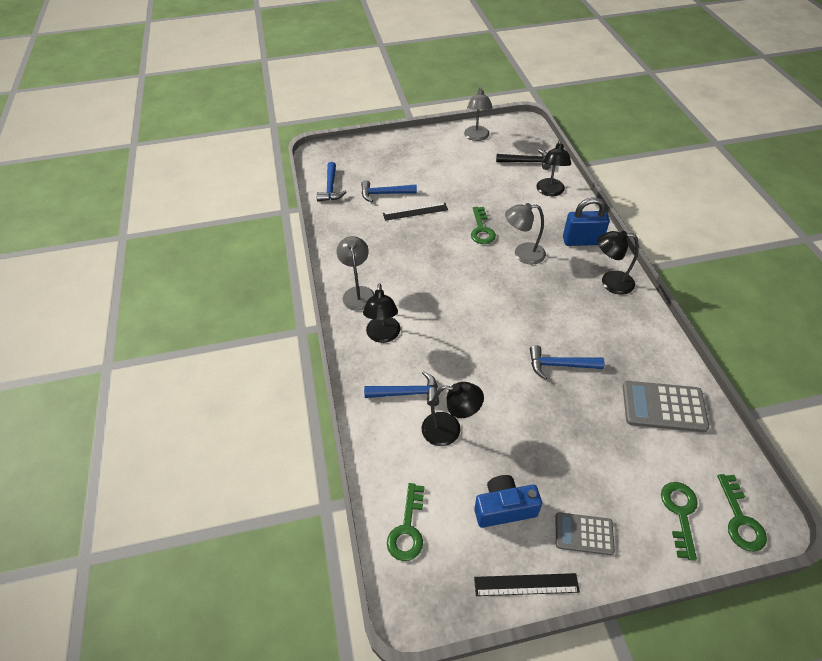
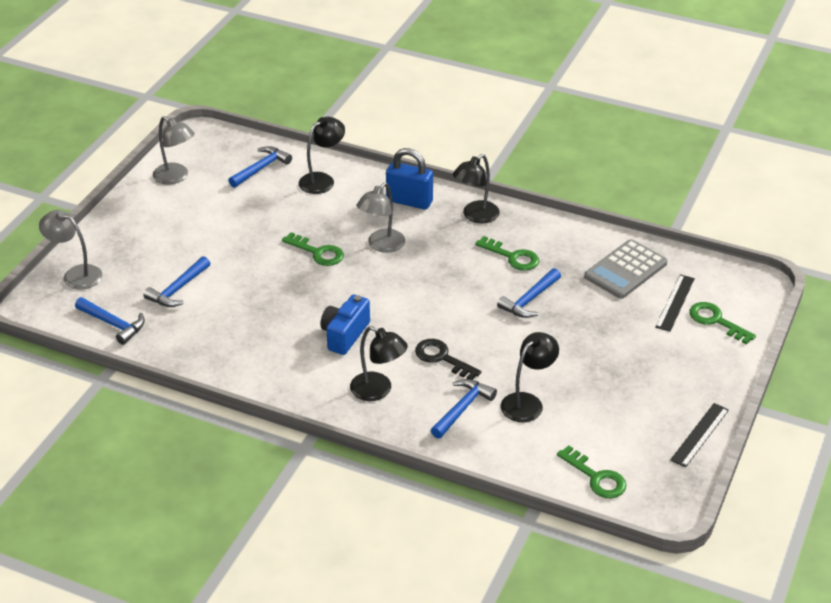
camera: 55 degrees left, 10 degrees down
(358, 293) = (302, 380): grey lamp -> grey lamp (76, 274)
(415, 211) = (235, 282): black ruler -> black ruler (675, 302)
(447, 351) = (442, 358): none -> black key
(504, 508) = (629, 411): blue camera -> blue camera (345, 335)
(526, 162) = (261, 168): black hammer -> blue hammer
(550, 191) = (322, 180): black lamp -> black lamp turned 90 degrees counterclockwise
(582, 241) = (409, 201): blue padlock -> blue padlock turned 75 degrees clockwise
(584, 534) = (688, 380): grey calculator -> none
(740, 519) = (746, 295): green key -> green key (512, 257)

